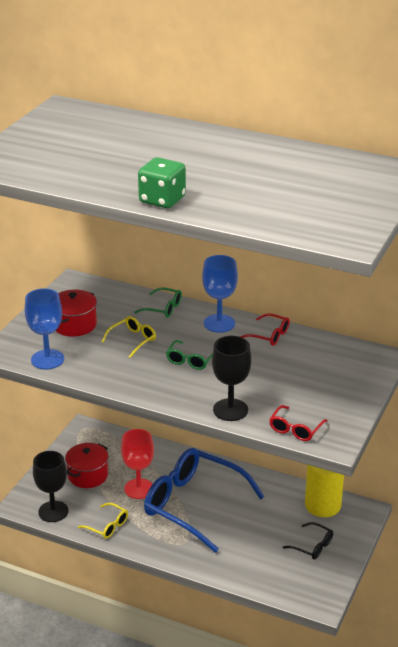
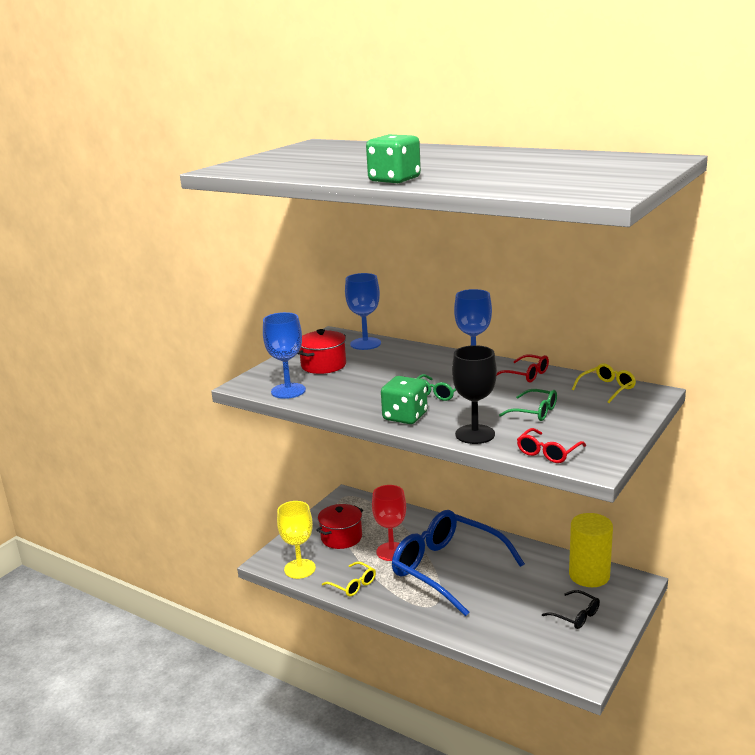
camera: 10 degrees right, 10 degrees down
(53, 511) = (300, 569): black goblet -> yellow goblet
(110, 294) = (365, 344): none -> blue goblet
(133, 340) = (380, 377): yellow glasses -> yellow glasses (607, 388)
(163, 308) = (417, 354): green glasses -> green glasses (534, 412)
(164, 390) = (405, 417): none -> green dice

